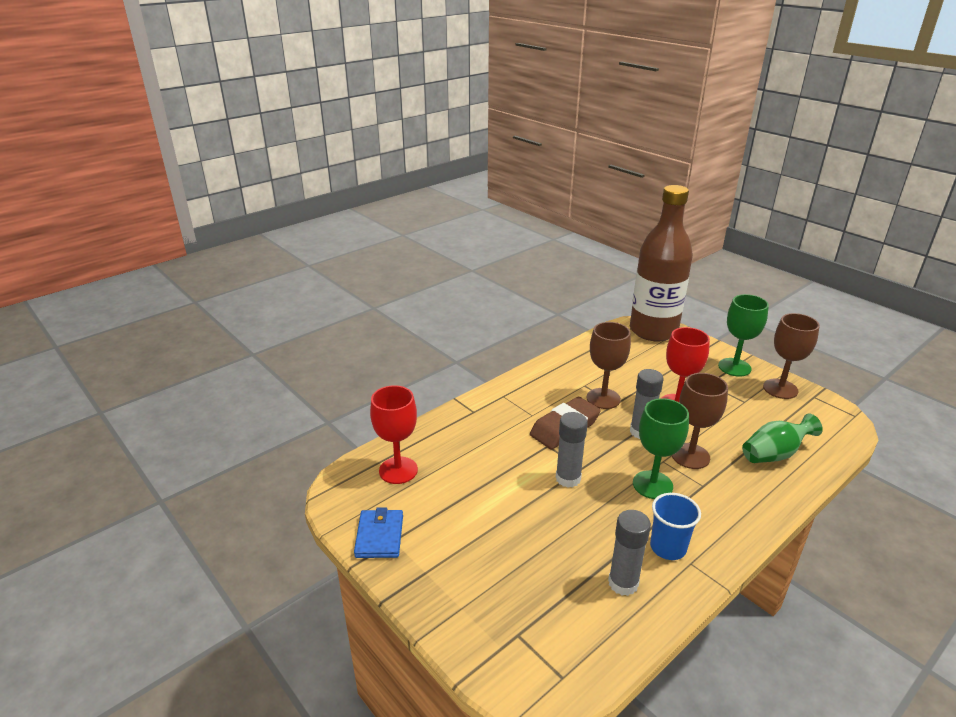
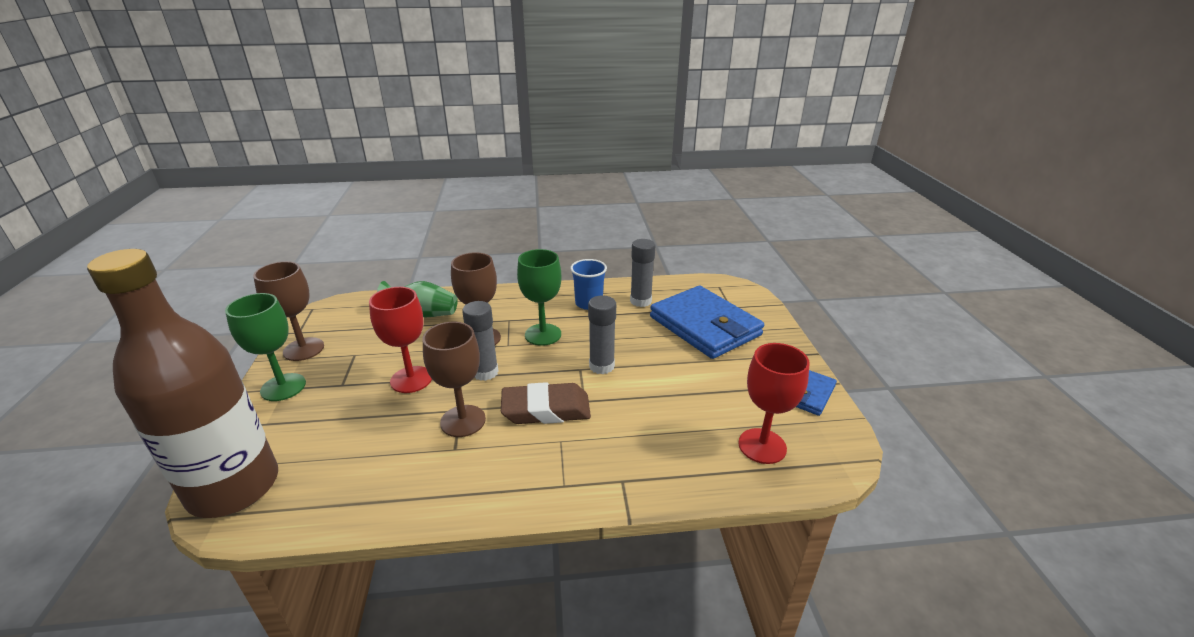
camera: 145 degrees left, 0 degrees up
(522, 579) = (705, 326): none -> blue wallet

